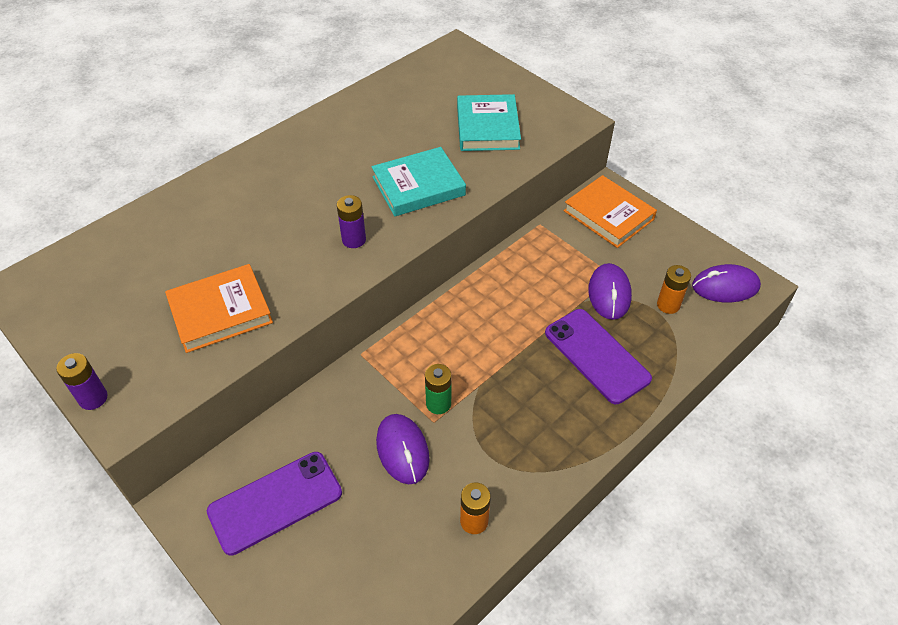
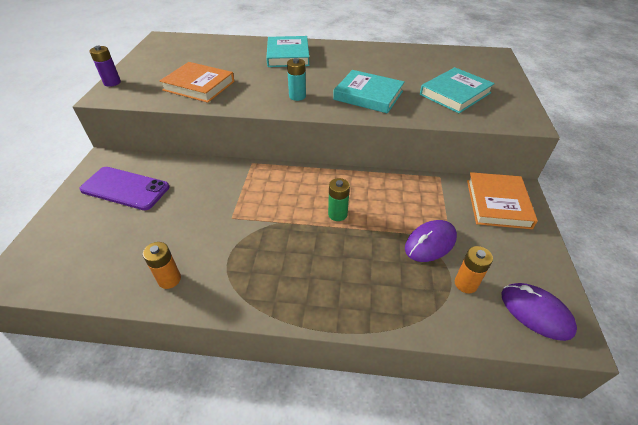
camera: 50 degrees right, 5 degrees down
(250, 192) = (288, 55): none -> turquoise book
(354, 240) = (297, 96): purple battery -> turquoise battery
(403, 450) = (199, 216): purple mouse -> none
(438, 403) = (247, 212): green battery -> green battery (337, 214)
(596, 356) = (367, 267): purple phone -> none

